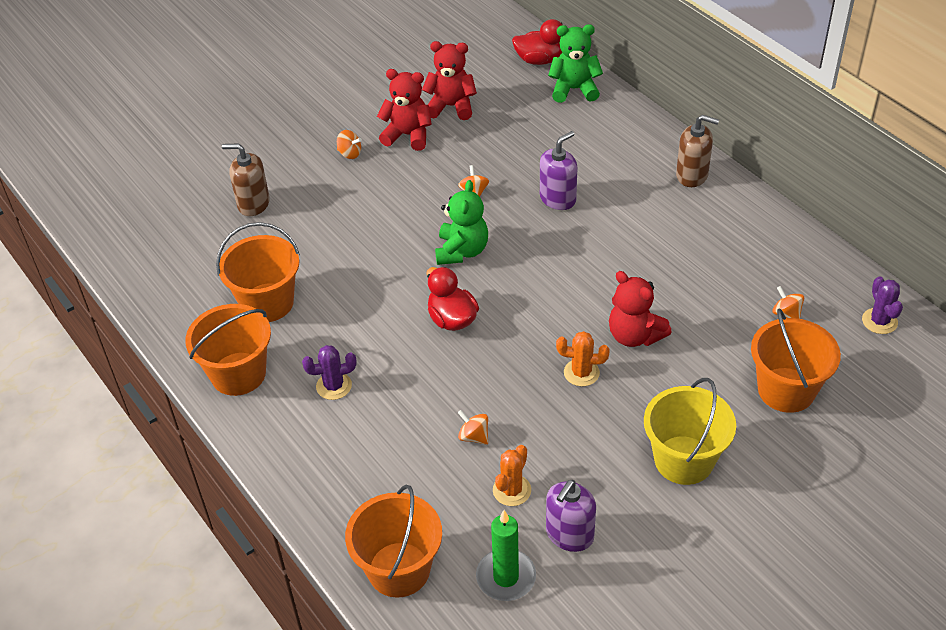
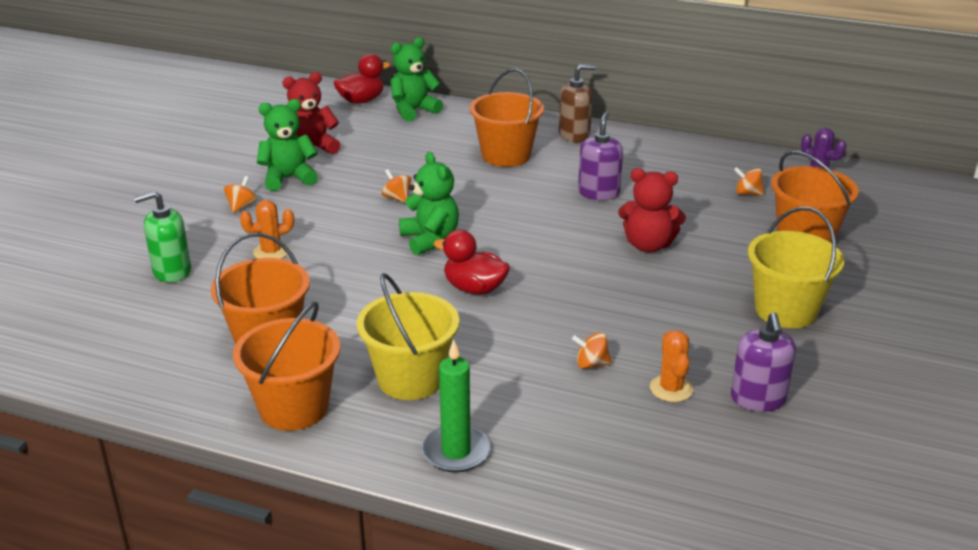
camera: 35 degrees left, 15 degrees down
(253, 204) = (172, 271): brown soap dispenser -> green soap dispenser
(334, 386) = (410, 379): purple cactus -> yellow bucket
(350, 153) = (241, 206): orange spinning top -> orange spinning top turned 60 degrees counterclockwise
(399, 569) = (637, 495): orange bucket -> orange bucket (506, 155)
(408, 135) = (288, 178): red teddy bear -> green teddy bear
(506, 577) = (742, 455): green candle -> green candle (456, 452)
(558, 198) = (478, 180): purple soap dispenser -> purple soap dispenser (598, 193)
(581, 373) = (633, 284): orange cactus -> orange cactus (271, 252)

